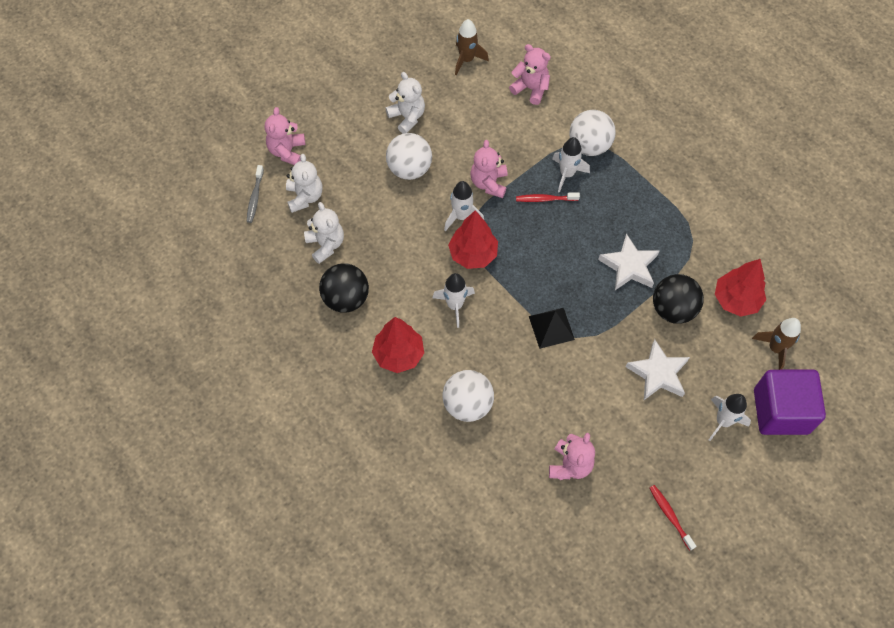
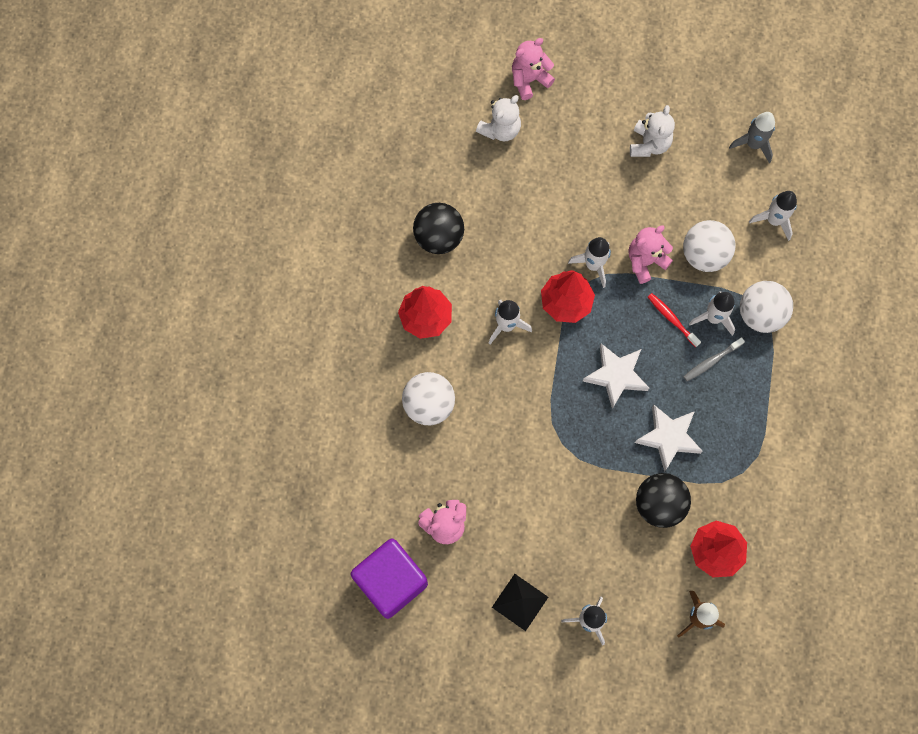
camera: 50 degrees right, 10 degrees up
(255, 197) = (465, 93): grey toothbrush -> grey toothbrush (711, 361)
(326, 244) = (472, 182): white teddy bear -> none
(409, 169) = (601, 187): white ball -> white ball (704, 255)
(467, 60) = (753, 144): brown rocket -> grey rocket
(531, 88) = (773, 220): pink teddy bear -> white rocket
(551, 328) = (553, 417): black pyramid -> black pyramid (520, 602)
(658, 373) = (587, 535): white star -> white star (616, 375)
(670, 516) = (467, 636): red toothbrush -> none
(780, 411) = (639, 663): purple cube -> purple cube (391, 581)

